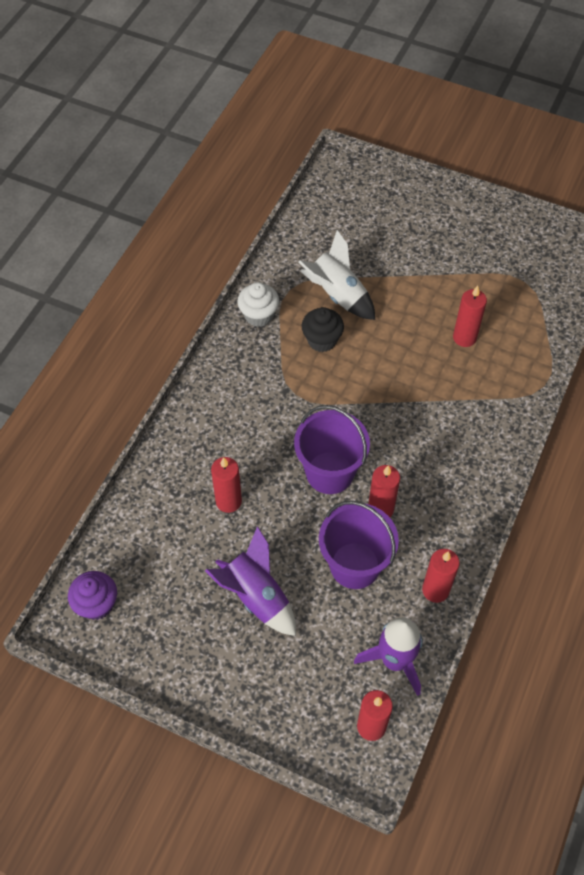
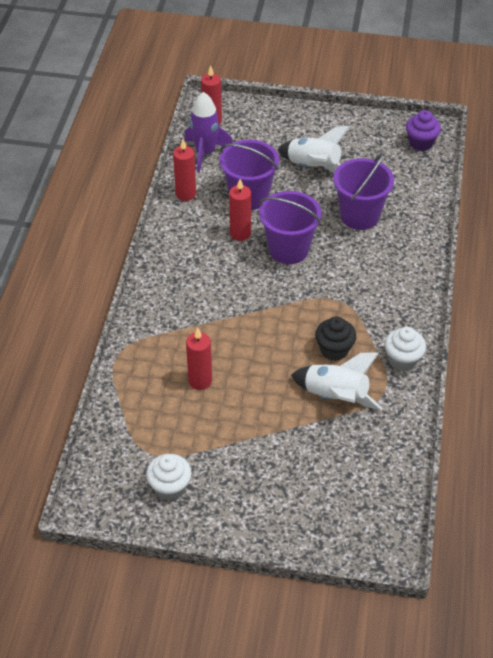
camera: 165 degrees right, 10 degrees down
(228, 501) = (359, 216): red candle -> purple bucket
(256, 596) = (313, 167): purple rocket -> white rocket
(509, 249) = (170, 487): none -> white cupcake

